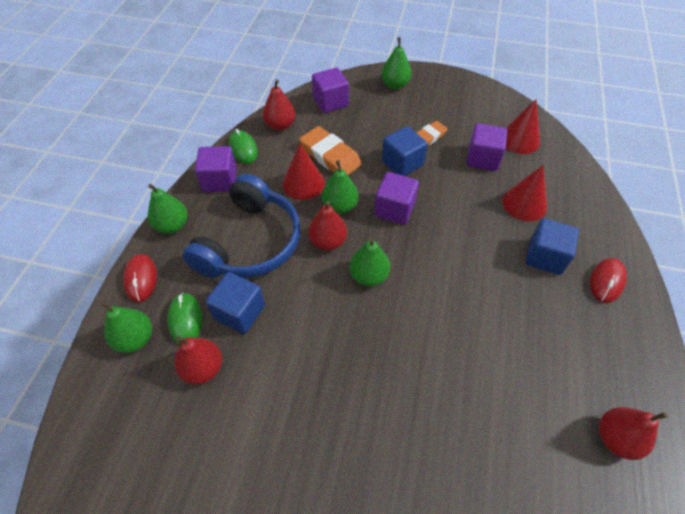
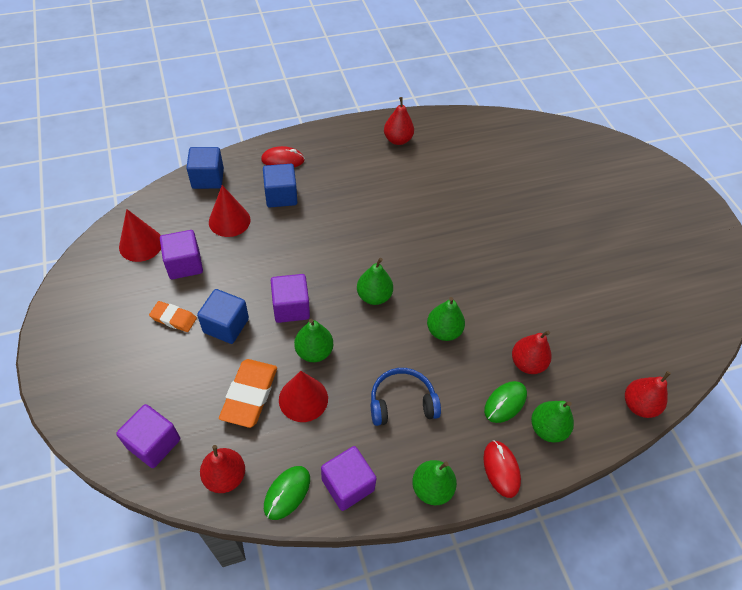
camera: 125 degrees left, 0 degrees up
(141, 279) = (501, 469): red mouse -> red mouse turned 60 degrees counterclockwise
(239, 312) = (469, 367): blue cube -> blue cube (208, 178)
(250, 242) = (402, 402): blue headphones -> blue headphones, size x0.59
(328, 242) = (360, 341): red pear -> red pear (638, 405)
(395, 85) = (87, 387): green pear -> green pear (443, 331)

